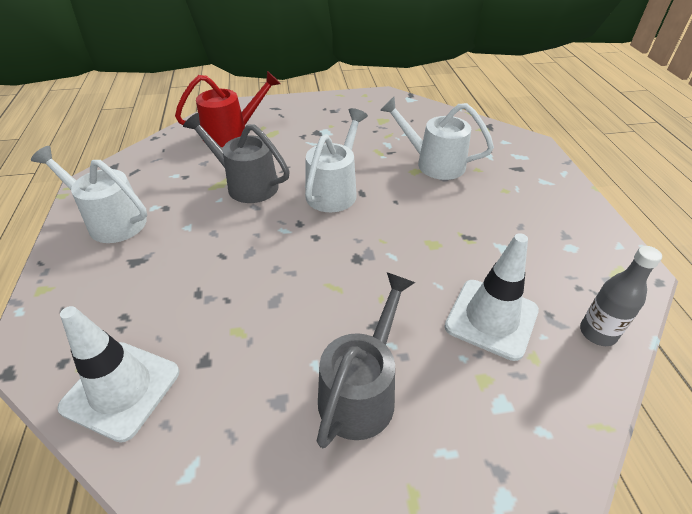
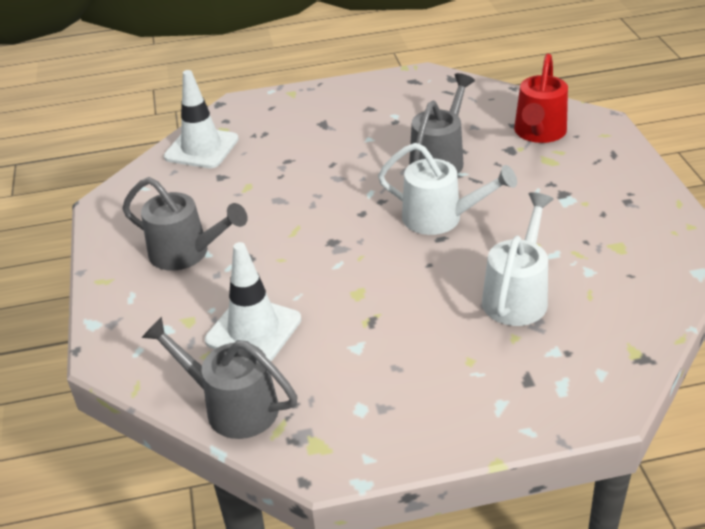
camera: 90 degrees right, 5 degrees down
(110, 221) = (372, 99): white watering can -> none
(232, 133) = (538, 133): red watering can -> red watering can turned 45 degrees clockwise
(597, 333) = (231, 406): grey bottle -> grey watering can

